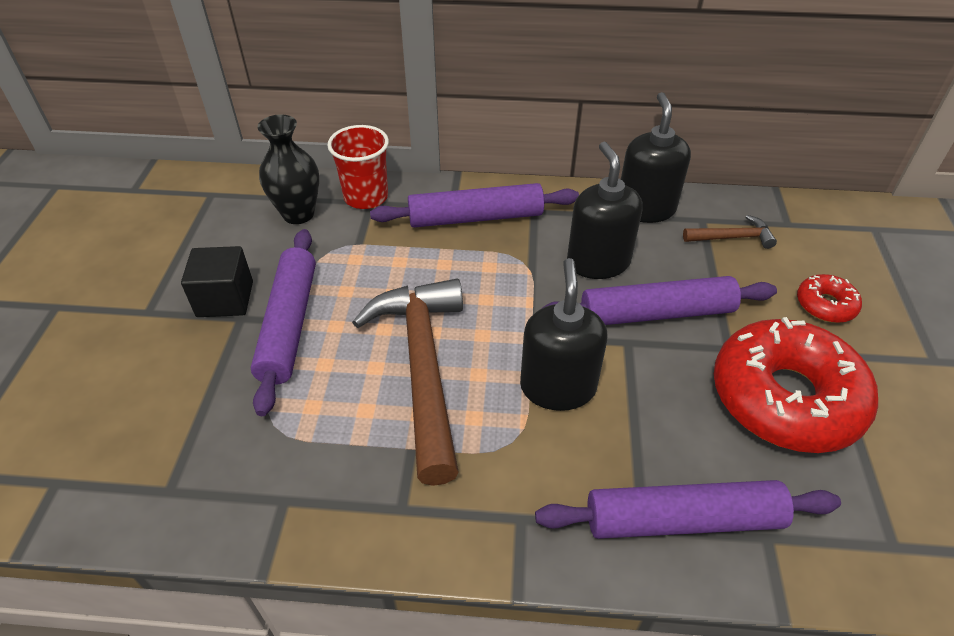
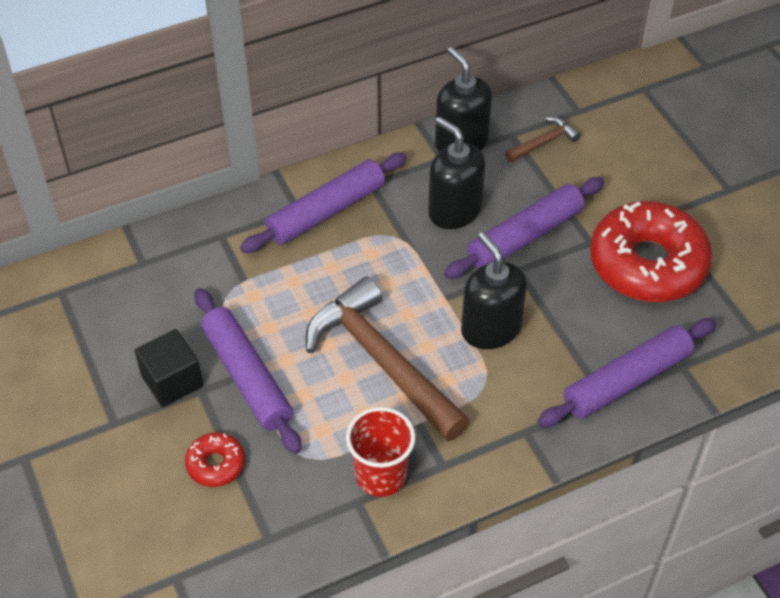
camera: 30 degrees left, 5 degrees up
(298, 214) = (165, 276): black vase -> none
(366, 197) = (213, 232): red cup -> red cup (381, 475)
(825, 305) = (639, 175): red donut -> red donut (216, 464)

